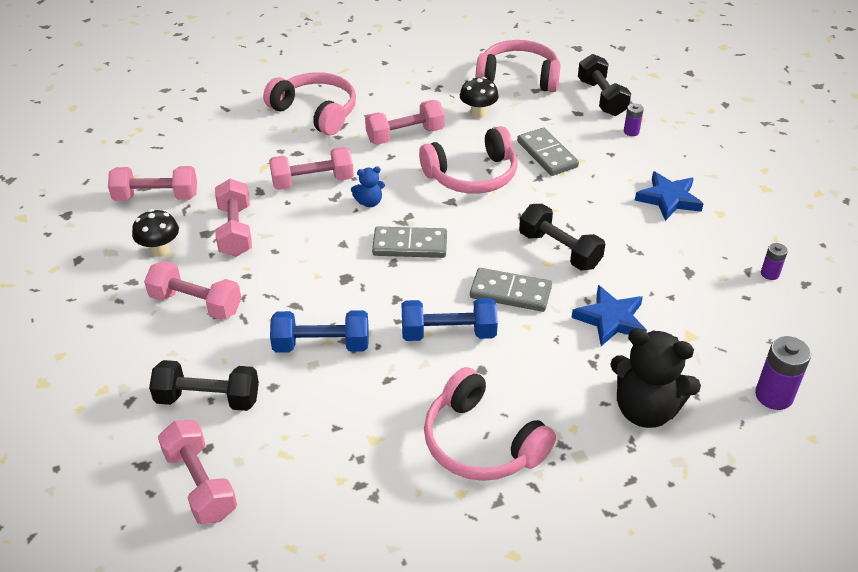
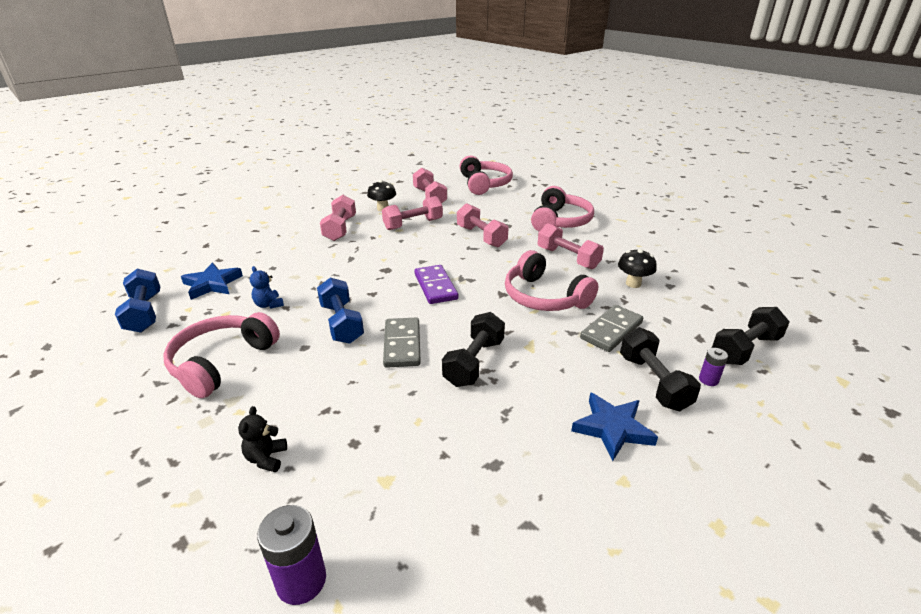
camera: 70 degrees right, 10 degrees down
(200, 484) = (189, 264): pink dumbbell -> none
(208, 399) = (259, 250): black dumbbell -> black dumbbell (653, 382)
(321, 345) = (314, 275): blue dumbbell -> blue dumbbell (144, 313)
(369, 202) = (474, 261): blue teddy bear -> blue teddy bear (269, 305)
(410, 245) = (435, 286): grey domino -> purple domino
(518, 77) = (713, 294): pink headphones -> pink headphones (484, 184)
(610, 319) = (390, 412): blue star -> blue star (212, 284)
(645, 410) = (266, 458): black teddy bear -> black teddy bear, size x0.48
(770, 274) = (534, 551): purple battery -> none

